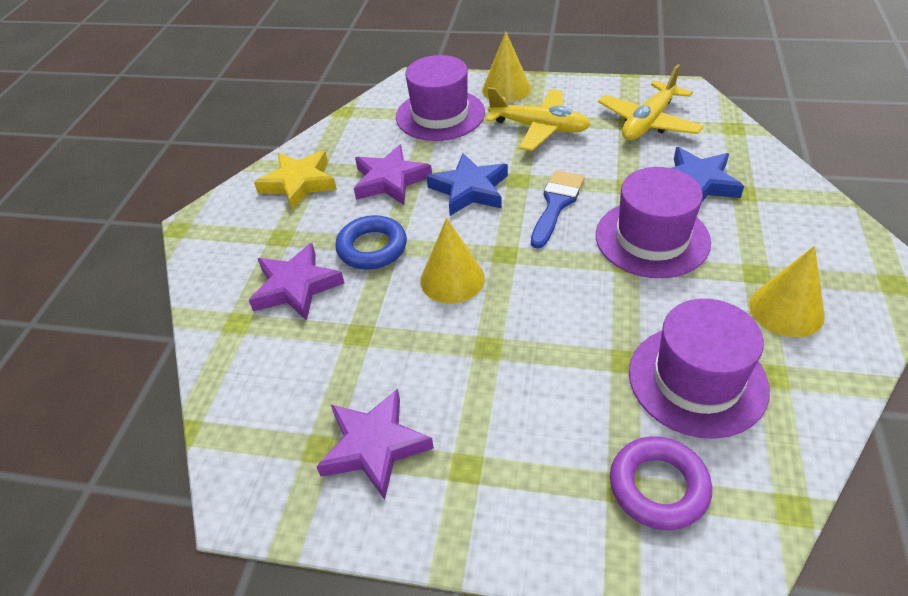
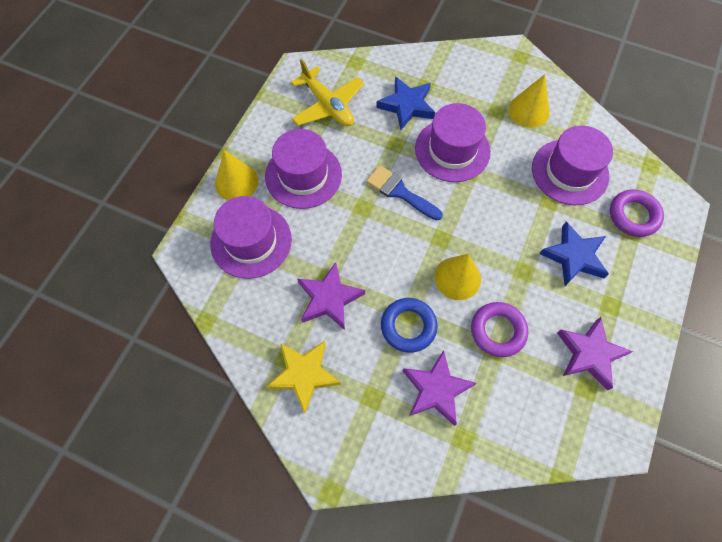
camera: 80 degrees left, 20 degrees up
(386, 332) = (498, 331): none -> purple ring
(469, 189) = (363, 243): blue star -> blue star (574, 257)
(539, 128) = (303, 175): yellow plane -> purple hat

